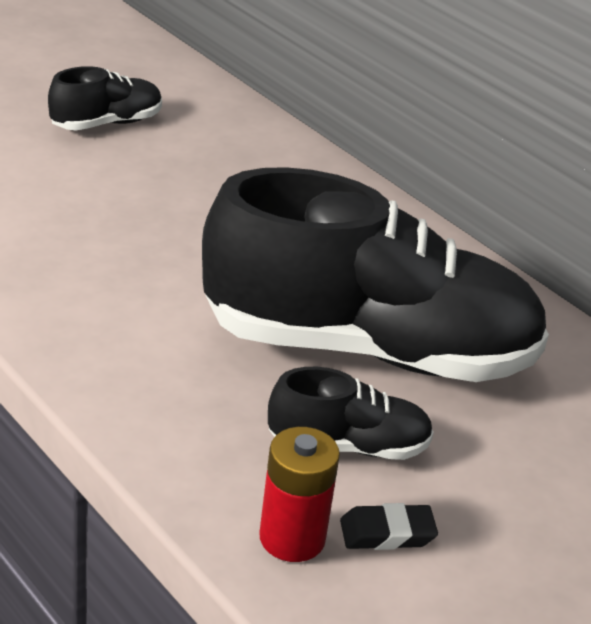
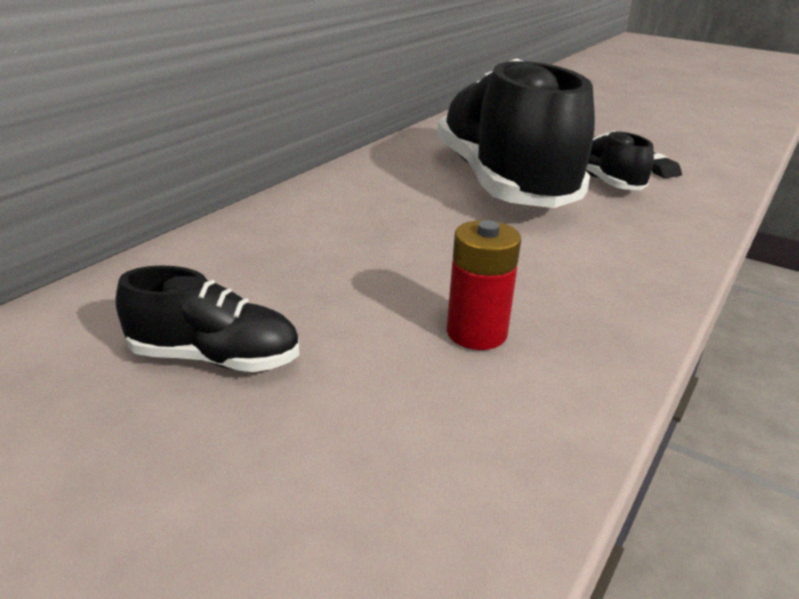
camera: 105 degrees left, 5 degrees down
(106, 123) = (215, 358): black shoe -> black shoe turned 150 degrees clockwise
(292, 538) = (697, 187): red battery -> red battery (476, 333)

